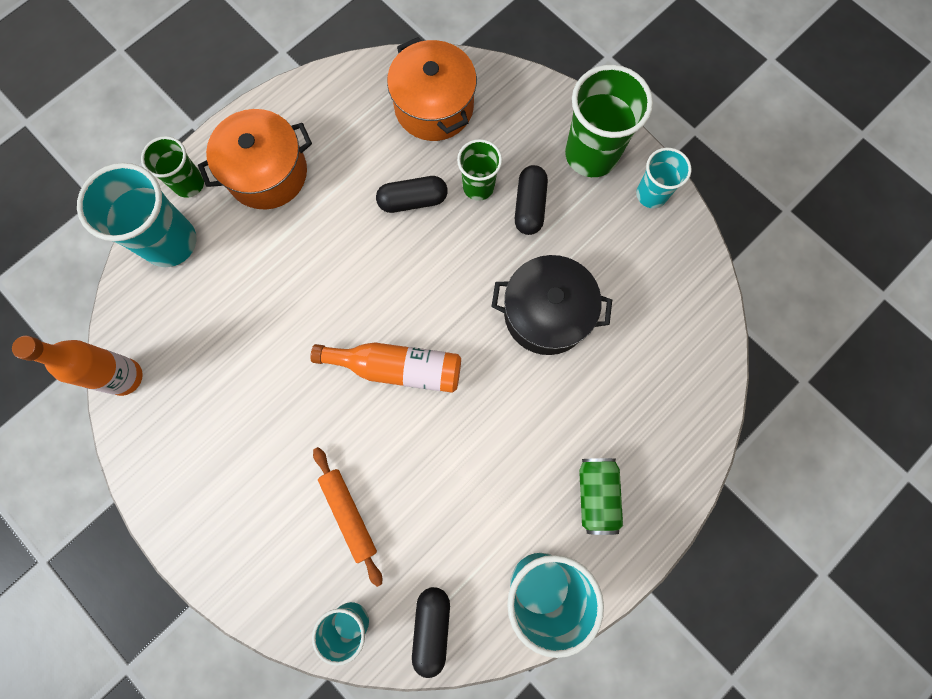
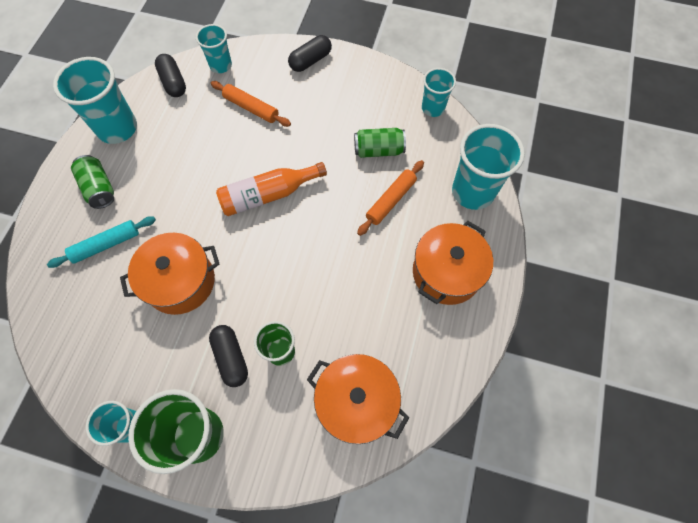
camera: 150 degrees right, 10 degrees down
(125, 377) = (433, 108): orange bottle -> turquoise cup
(189, 184) = (494, 235): green cup -> none
(233, 355) = (378, 150): none -> green can
(265, 282) = (391, 200): none -> orange rolling pin
(413, 200) = (325, 311): black capsule -> black capsule (310, 61)
(546, 314) = (180, 282): black pot -> orange pot
(613, 406) = (106, 245): none -> turquoise rolling pin

